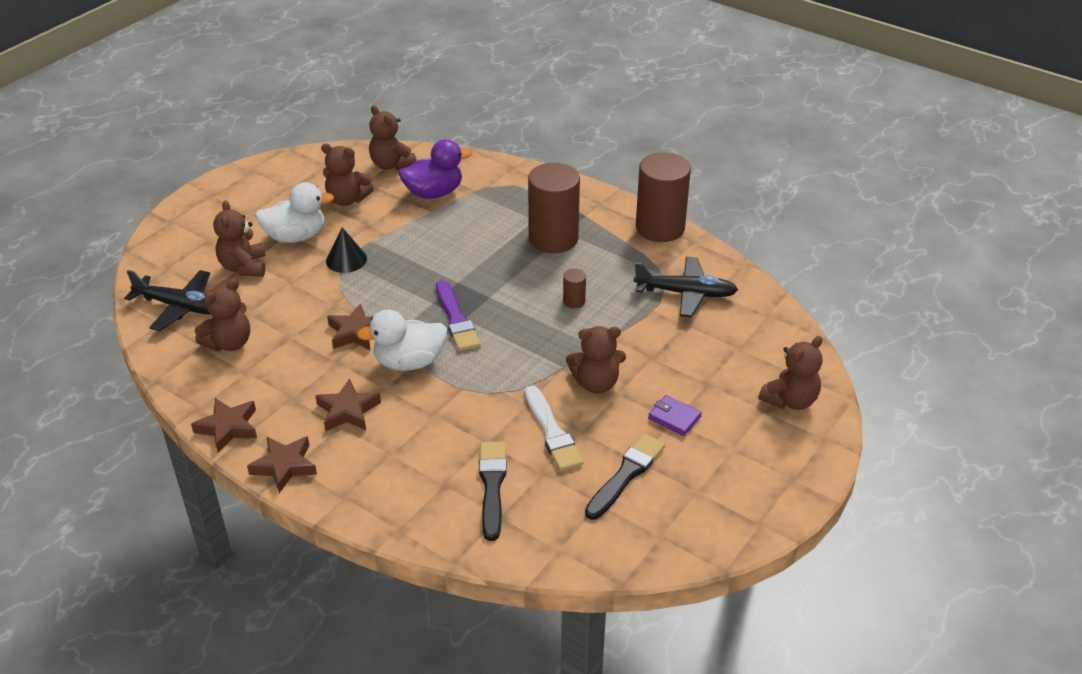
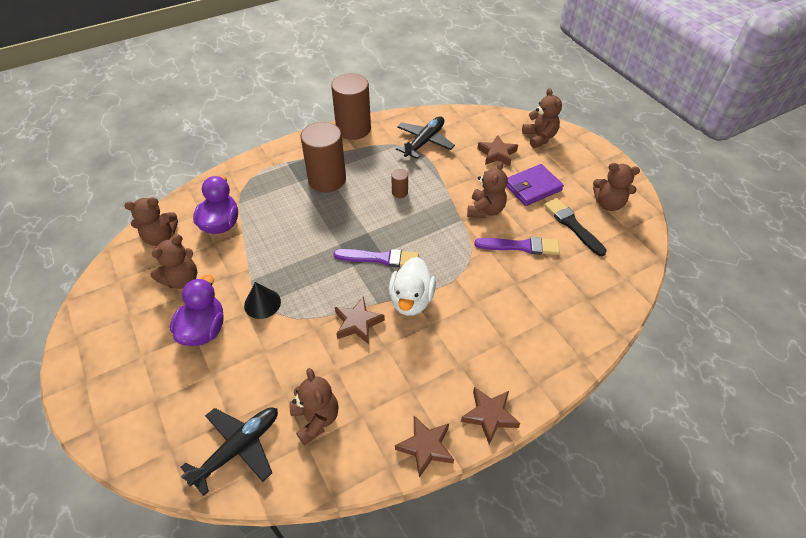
camera: 65 degrees left, 10 degrees up
(244, 267) = (217, 380): brown teddy bear -> brown teddy bear (608, 203)
(296, 236) = (204, 329): white duck -> purple duck
(348, 411) = (446, 354): brown star -> brown star (497, 154)
(492, 486) = (558, 293): black brush -> none
(552, 432) = (521, 246): white brush -> purple brush
(674, 417) = (532, 187): purple wallet -> purple wallet, size x1.67

